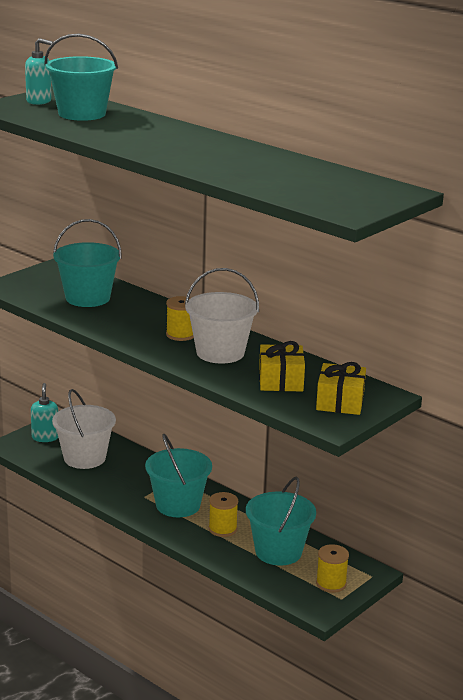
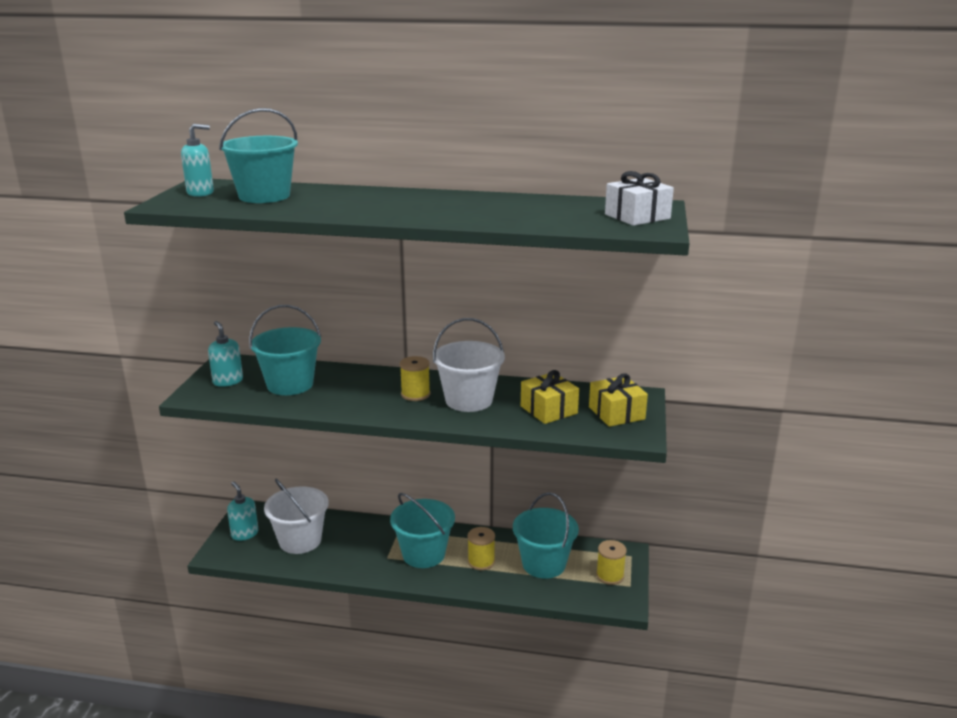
camera: 30 degrees left, 0 degrees up
(42, 282) = (228, 381): none -> turquoise soap dispenser
(359, 197) = (637, 216): none -> white gift

